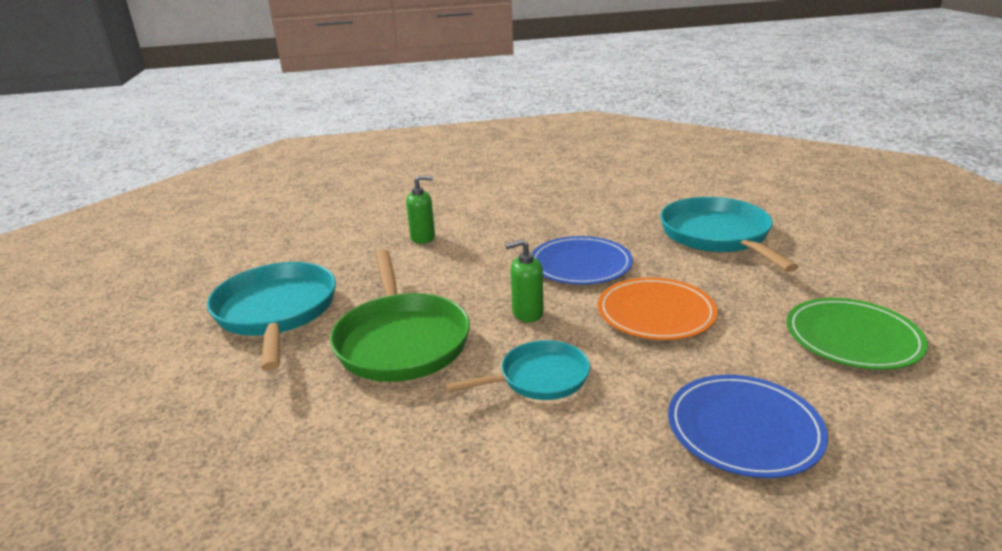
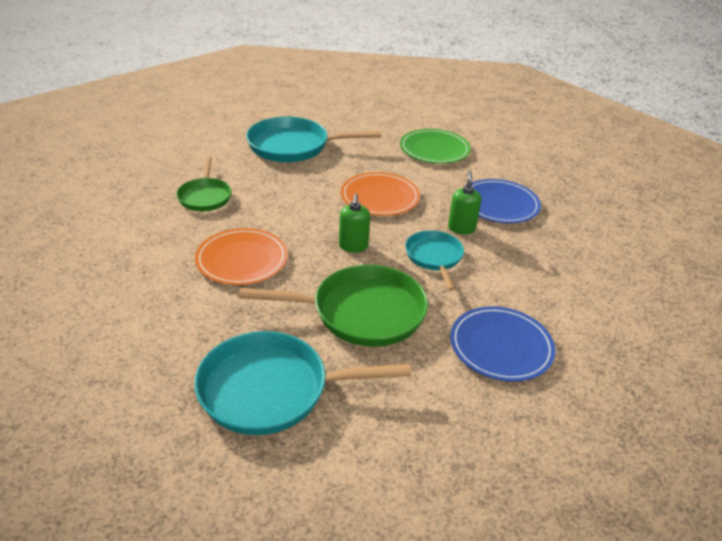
camera: 80 degrees left, 10 degrees up
(423, 238) = (179, 278): green soap dispenser -> green soap dispenser (461, 228)
(466, 257) = (242, 259): none -> orange plate
(562, 217) = (205, 196): none -> green pan
(580, 264) = (295, 208): blue plate -> blue plate (501, 346)

